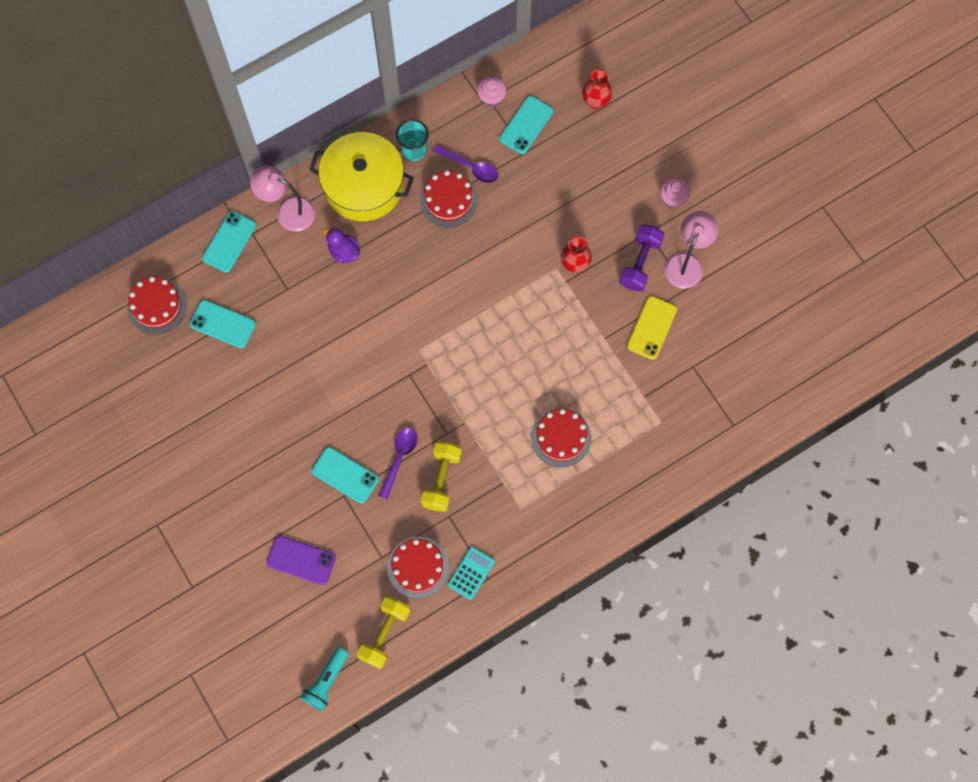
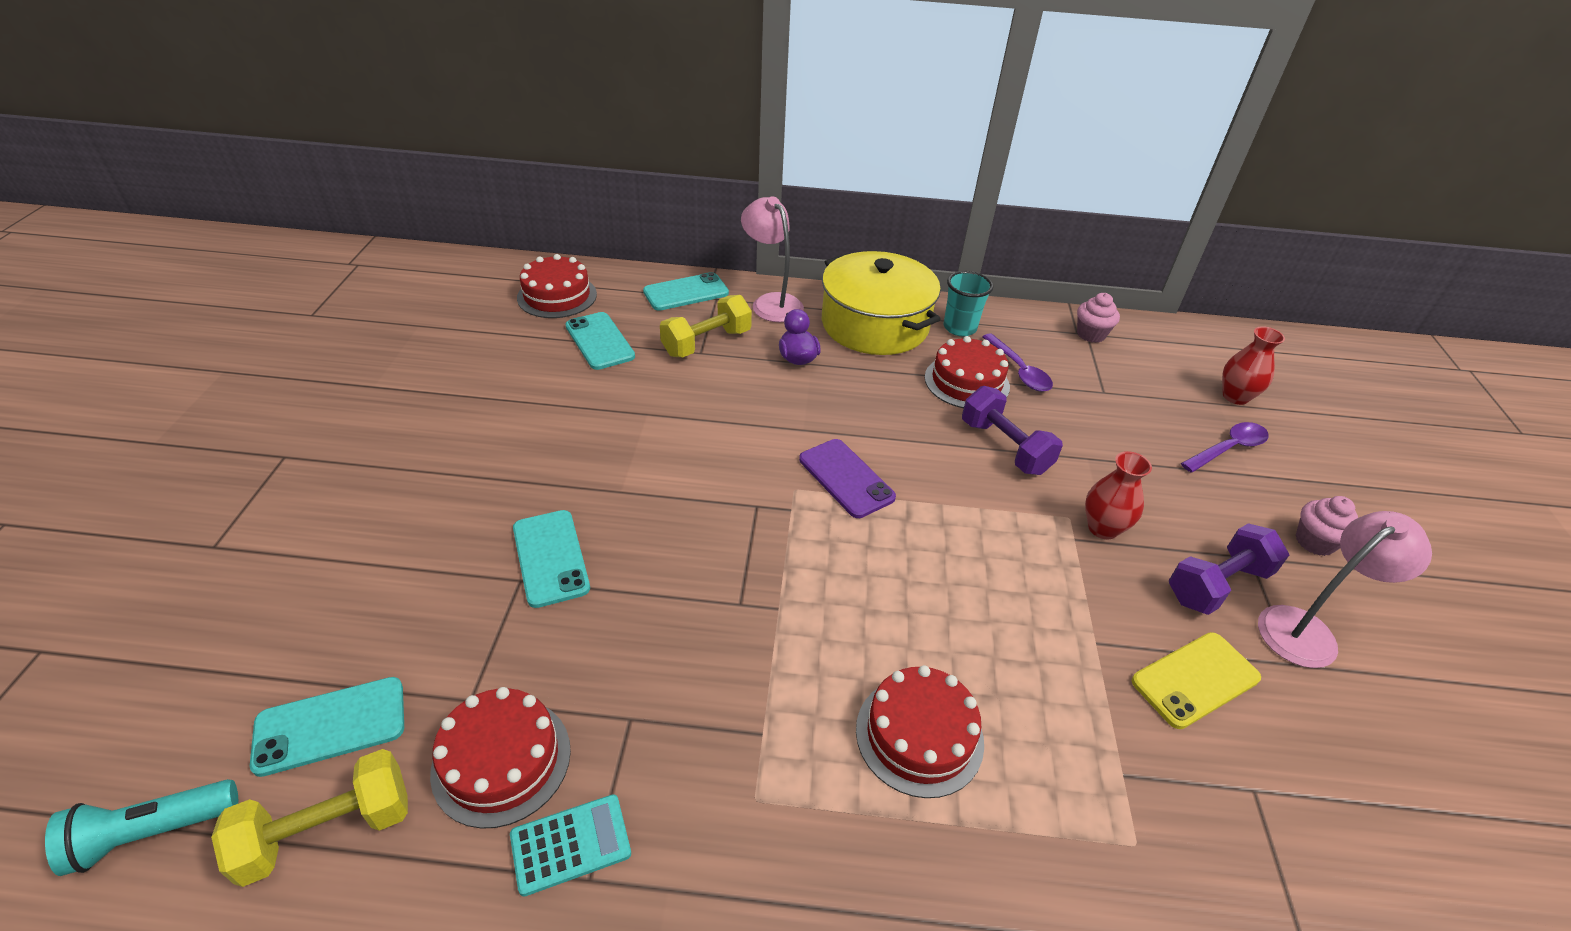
camera: 35 degrees right, 30 degrees down
(301, 560) = (368, 617): purple phone -> purple phone (846, 478)
(399, 458) = (642, 589): purple spoon -> purple spoon (1228, 448)
(441, 480) = (672, 658): yellow dumbbell -> yellow dumbbell (706, 343)
(499, 240) = (1004, 447): none -> purple dumbbell
(526, 125) = (1121, 372): turquoise phone -> turquoise phone (330, 725)

